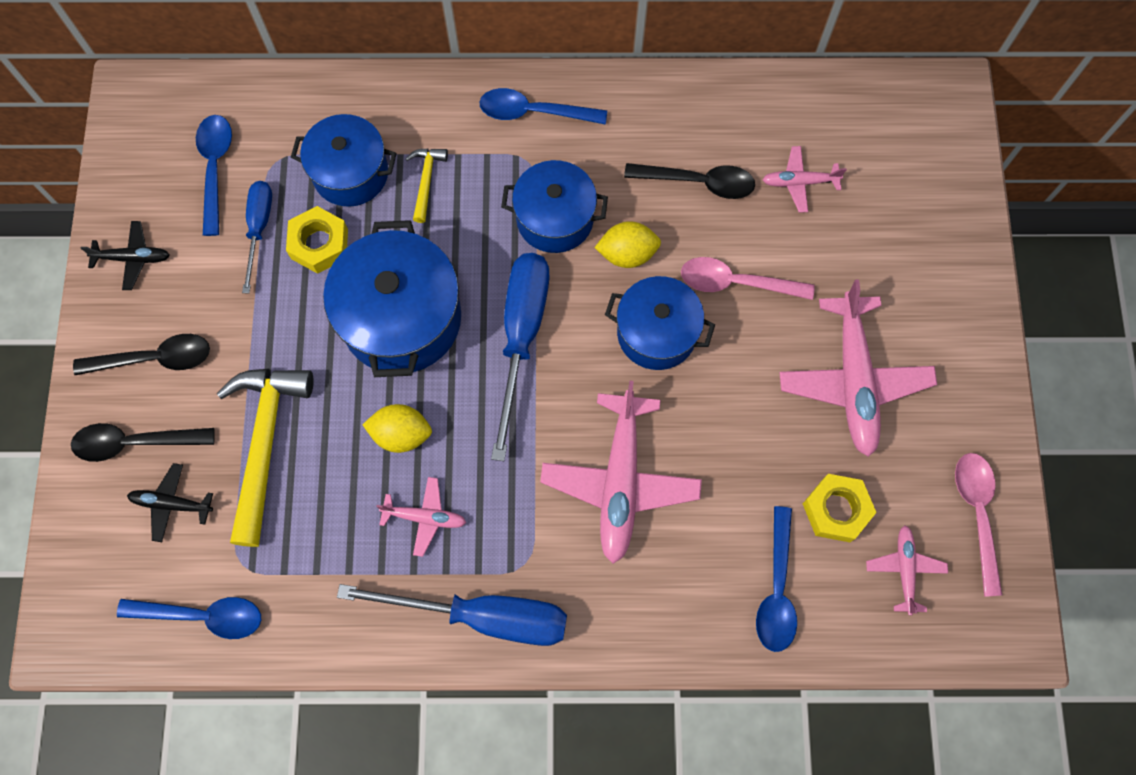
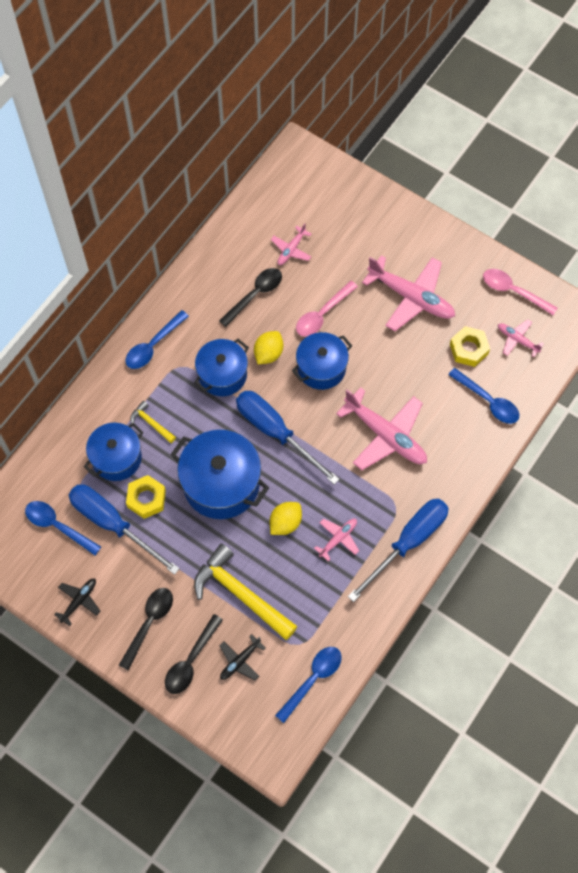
camera: 55 degrees left, 5 degrees down
(259, 228) = (113, 524): blue screwdriver -> blue screwdriver, size x1.73

